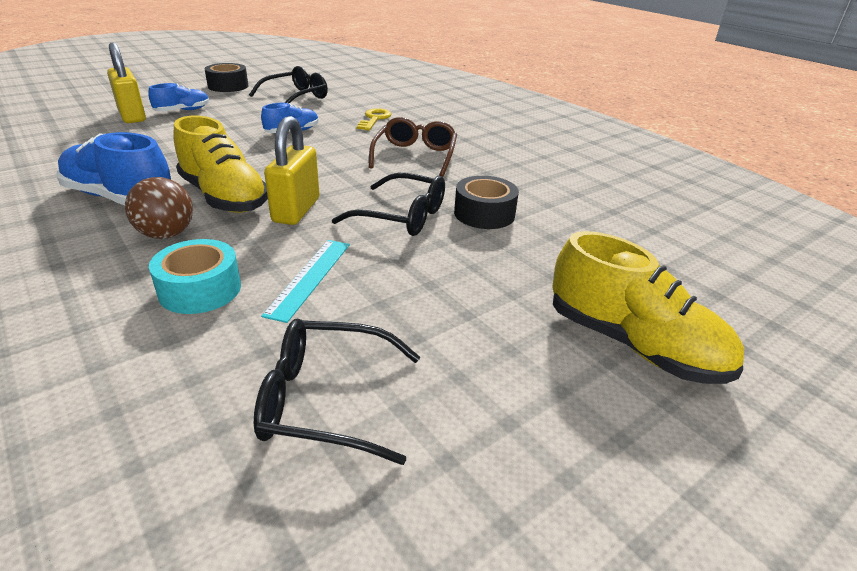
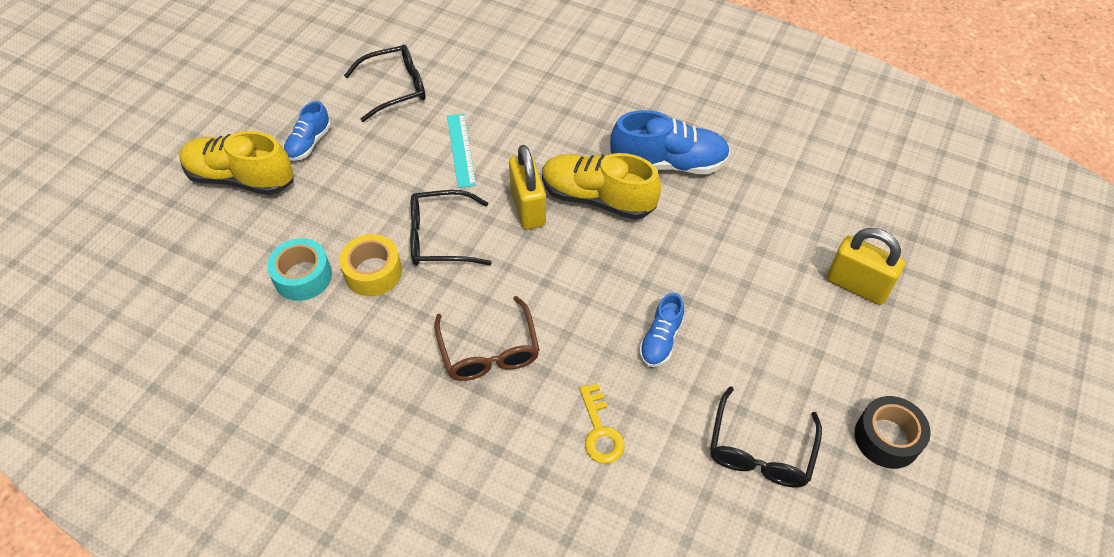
camera: 155 degrees right, 20 degrees up
(166, 234) = (588, 145): brown ball -> none
(182, 111) = (830, 327): blue shoe -> blue shoe (309, 143)
(200, 289) = (516, 116): turquoise tape -> turquoise tape (303, 276)
(484, 214) = (373, 272): black tape -> yellow tape

